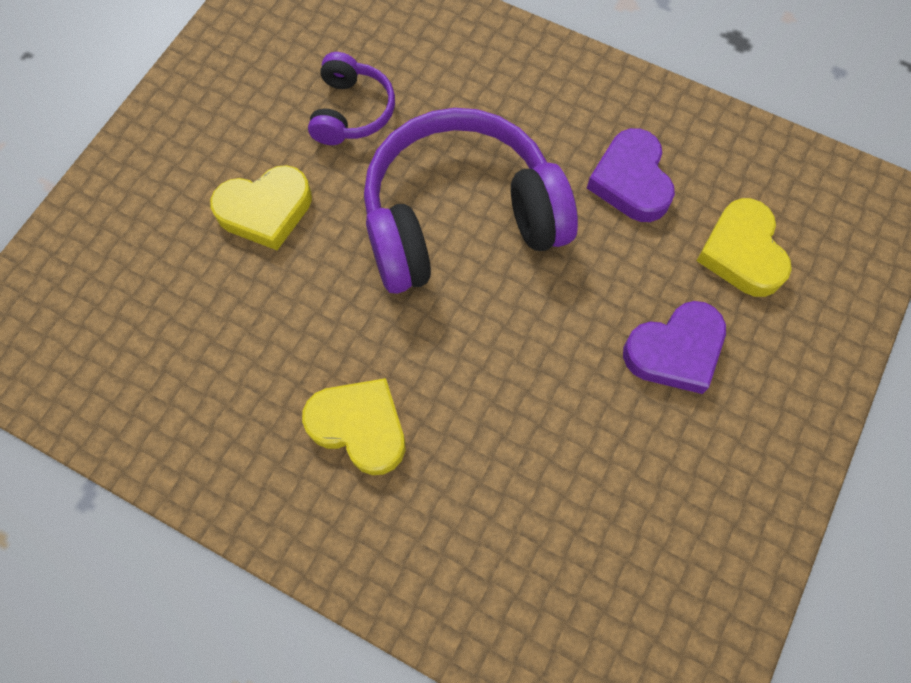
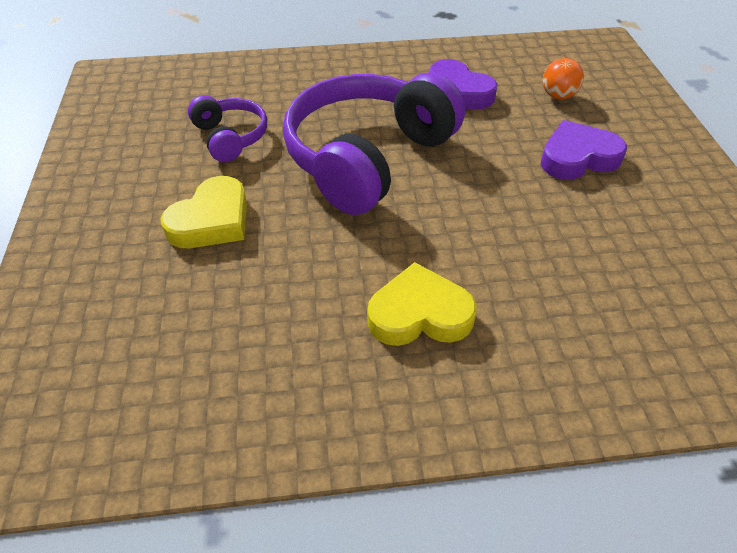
camera: 35 degrees left, 20 degrees down
(675, 351) = (577, 157): purple heart -> purple heart turned 135 degrees counterclockwise
(742, 252) = (558, 96): yellow heart -> orange ball

